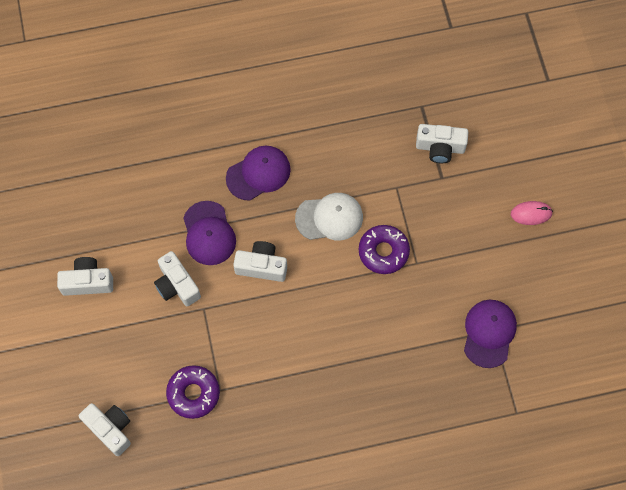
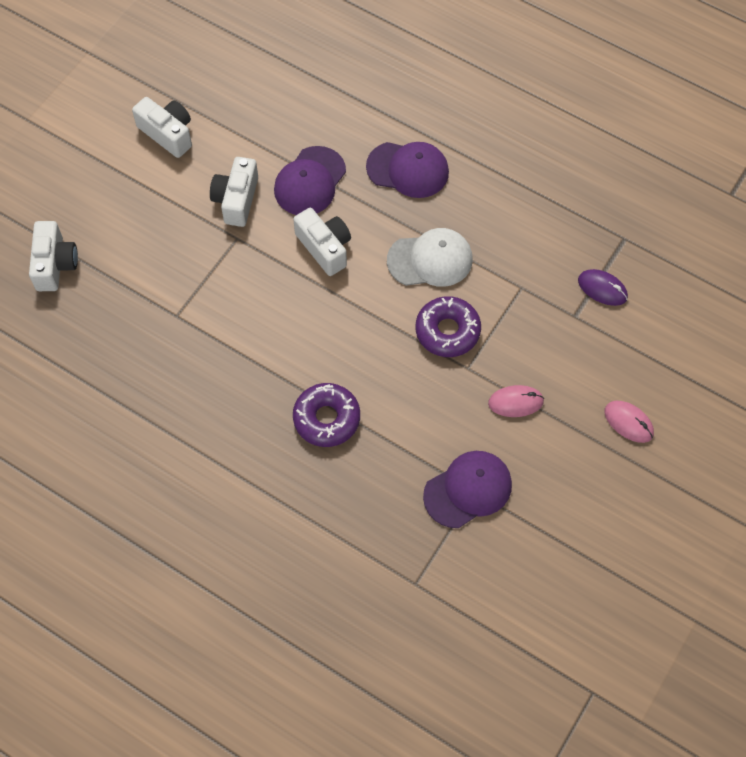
camera: 45 degrees right, 5 degrees down
(193, 393) = (152, 298): purple donut -> purple donut (326, 419)
(329, 218) = (430, 260): white cap -> white cap turned 45 degrees counterclockwise
(440, 148) = (602, 289): white camera -> purple mouse
(462, 258) = (515, 402): none -> pink mouse

